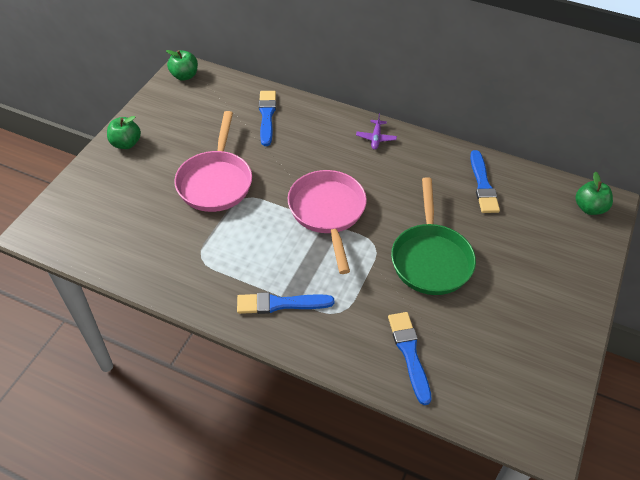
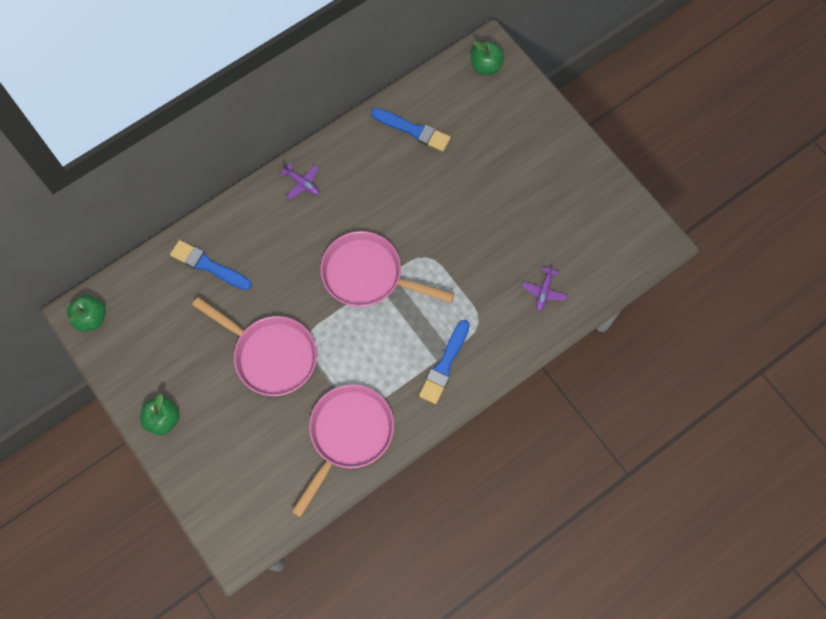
camera: 60 degrees left, 20 degrees up
(173, 262) = (348, 435): none -> pink pan
(409, 353) = (544, 291): blue brush -> purple plane
(431, 259) = (466, 221): green pan -> none

